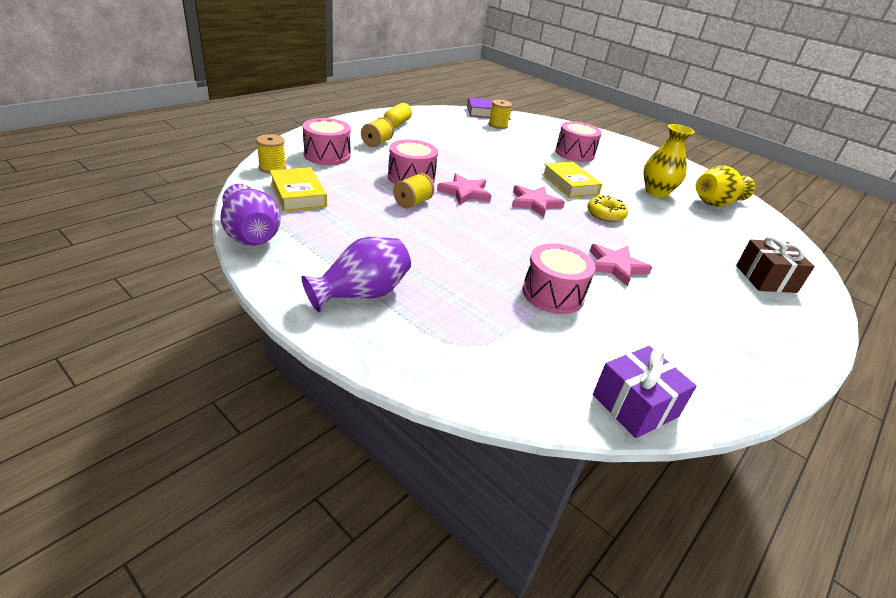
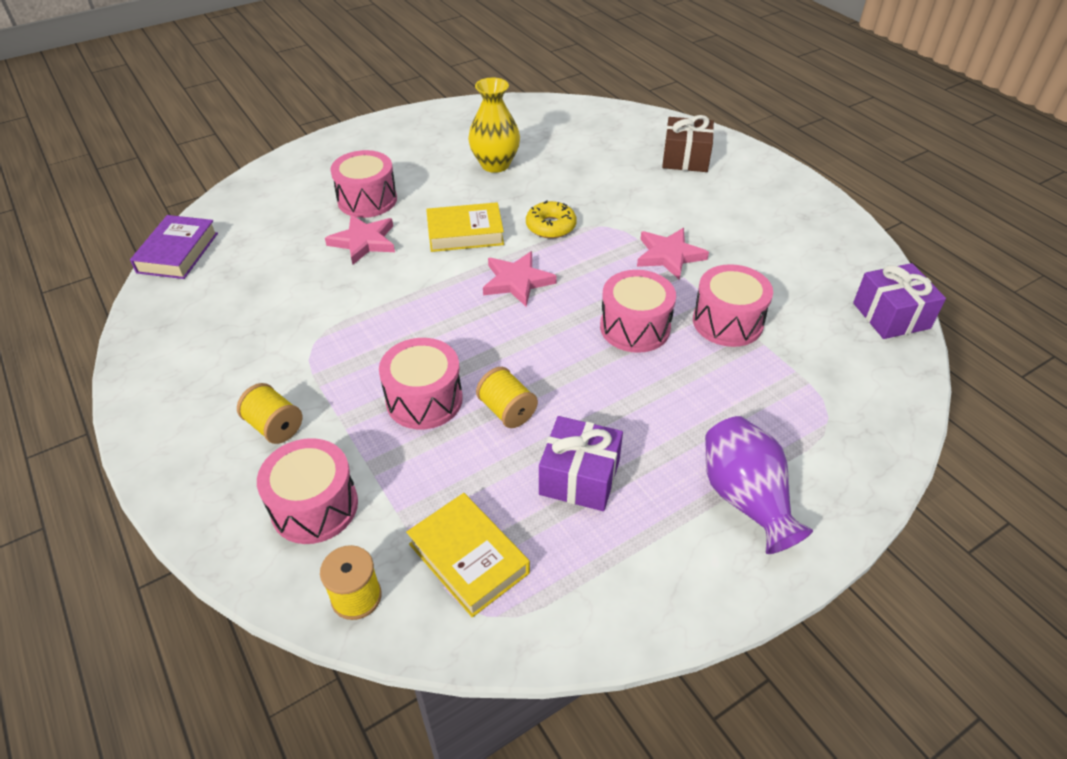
camera: 70 degrees left, 10 degrees up
(251, 236) = (605, 627): purple vase -> none
(298, 194) = (468, 558): yellow book -> yellow book turned 60 degrees clockwise
(364, 227) = (579, 477): none -> purple gift
(397, 124) = (190, 385): yellow capsule -> none
(465, 192) = (480, 346): pink star -> pink star (364, 242)
(498, 125) = (237, 254): yellow spool -> none
(517, 249) = (635, 327): none -> pink drum
(715, 203) = (527, 129): yellow vase -> none

